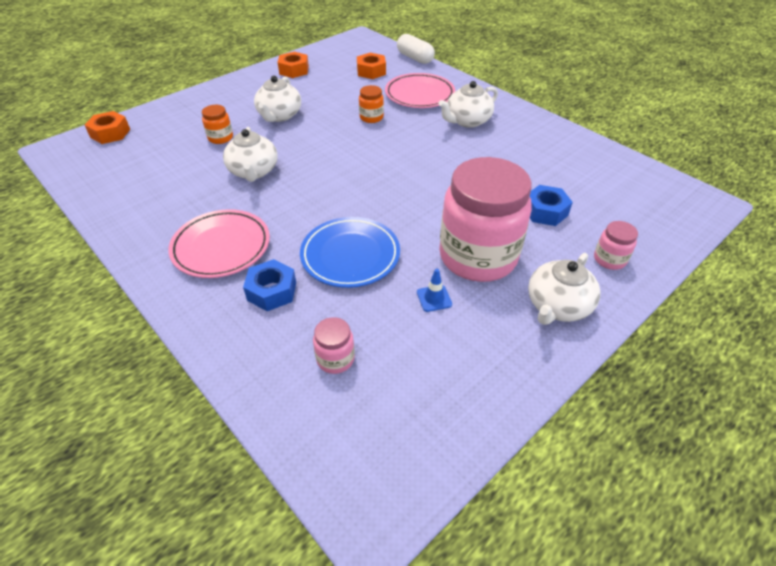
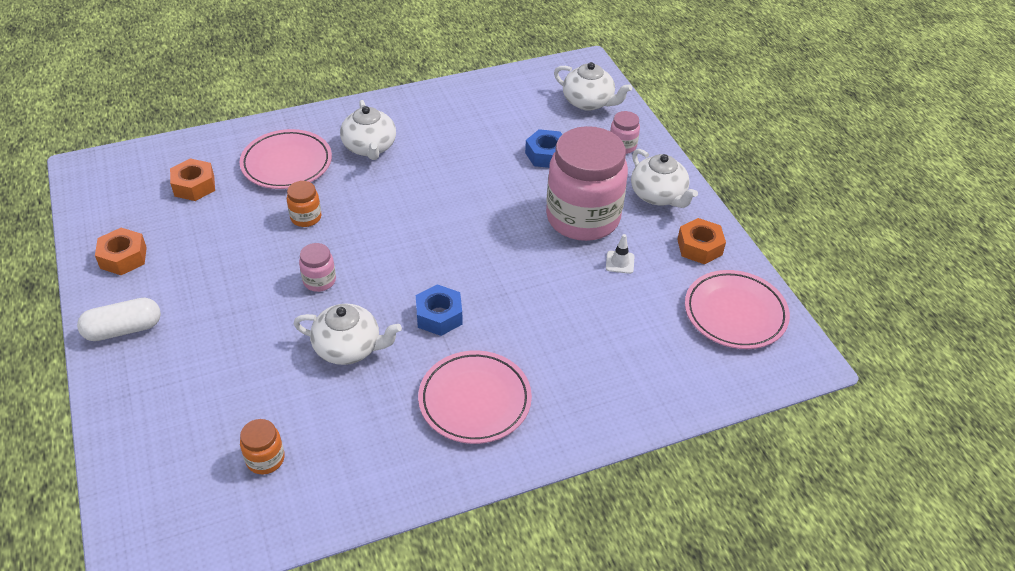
camera: 70 degrees left, 0 degrees up
(110, 133) = (140, 495): orange nut -> orange nut (699, 247)
(220, 138) = (248, 367): orange jar -> orange jar (265, 459)
(272, 291) = (561, 371): blue nut -> blue nut (439, 316)
(279, 115) = (236, 298): white teapot -> white teapot (588, 102)
(335, 359) = (662, 344): pink jar -> pink jar (319, 281)
(350, 255) = (539, 301): blue plate -> none
(414, 418) = (735, 313): none -> pink plate
(415, 58) = (194, 138): white capsule -> white capsule (123, 329)
(434, 298) = (620, 262): blue traffic cone -> white traffic cone

